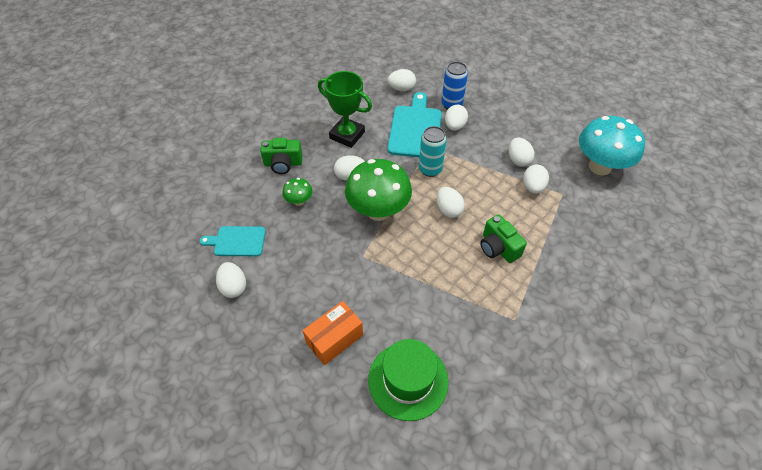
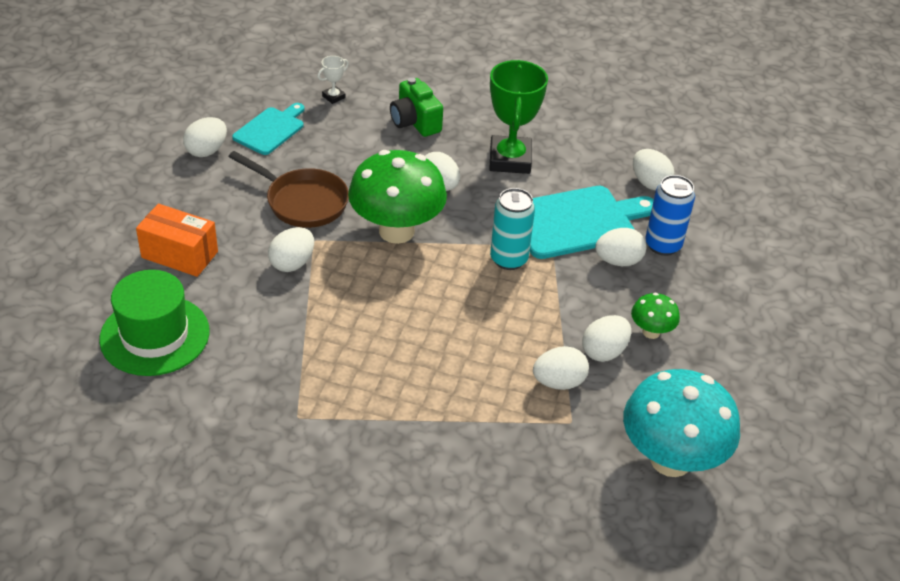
camera: 60 degrees right, 10 degrees down
(228, 195) = (333, 97): none -> white trophy
(237, 241) = (270, 130): turquoise cutting board -> turquoise cutting board turned 60 degrees clockwise
(299, 201) = (364, 156): green mushroom -> green mushroom (651, 332)
(323, 249) = (302, 202): none -> brown pan
(448, 210) = (446, 299): white egg -> white egg (292, 263)
(498, 247) = (412, 370): green camera -> none

